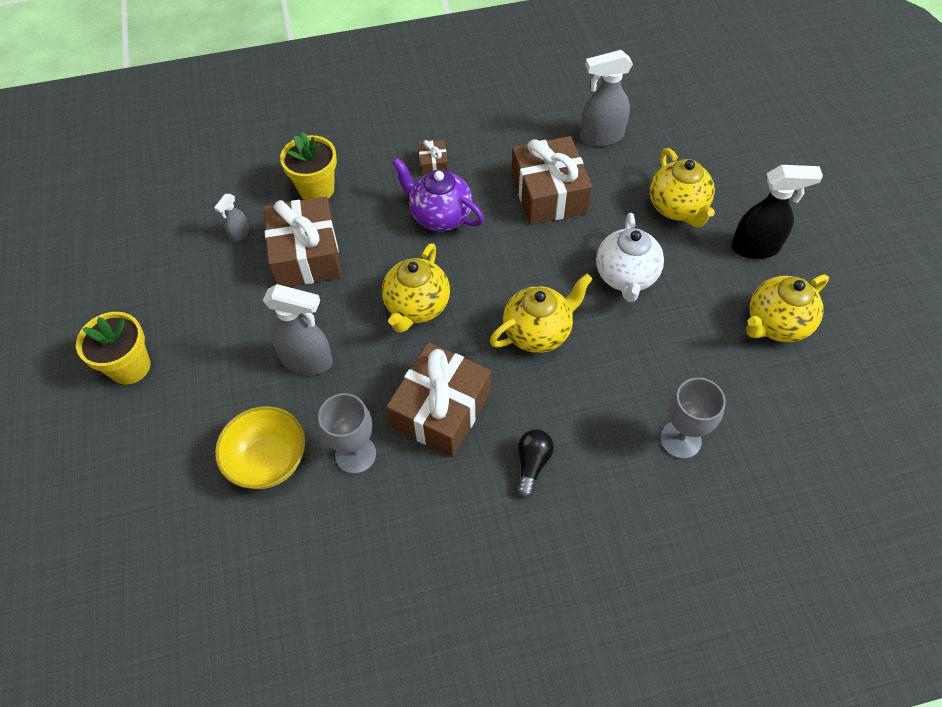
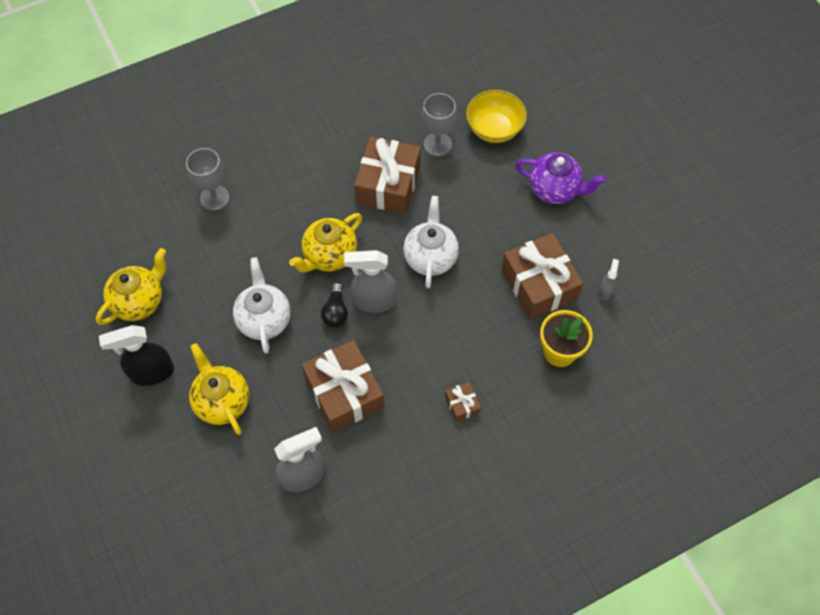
camera: 165 degrees right, 5 degrees up
(130, 367) = (625, 168): yellow flower pot -> none
(308, 361) = (498, 198): grey spray bottle -> grey spray bottle (373, 301)
(417, 307) = (430, 257): yellow teapot -> white teapot
(440, 216) = (438, 346): purple teapot -> purple teapot (555, 189)
(532, 464) = (316, 162): black light bulb -> black light bulb (335, 312)

